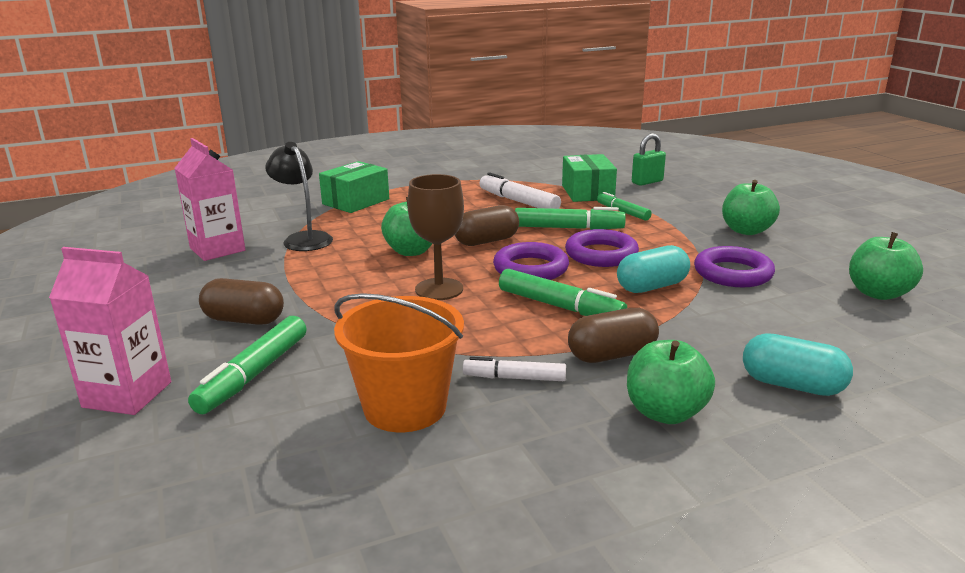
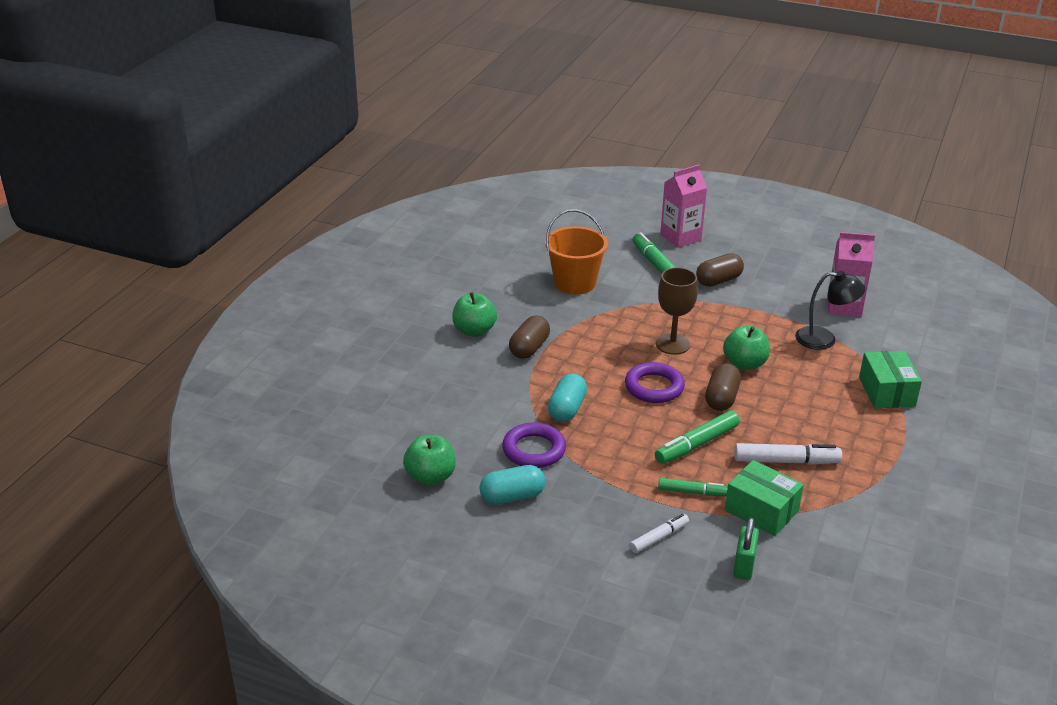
camera: 135 degrees right, 10 degrees up
(514, 378) = (554, 315): white marker -> white marker (659, 538)
(560, 307) = (594, 365): green marker -> none
(601, 254) = (634, 425): purple ring -> none
(746, 231) = (573, 516): green apple -> none
(792, 385) = (433, 372): turquoise capsule -> turquoise capsule (512, 497)

